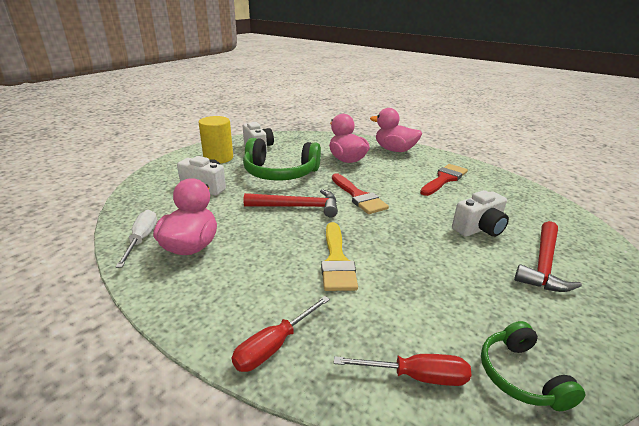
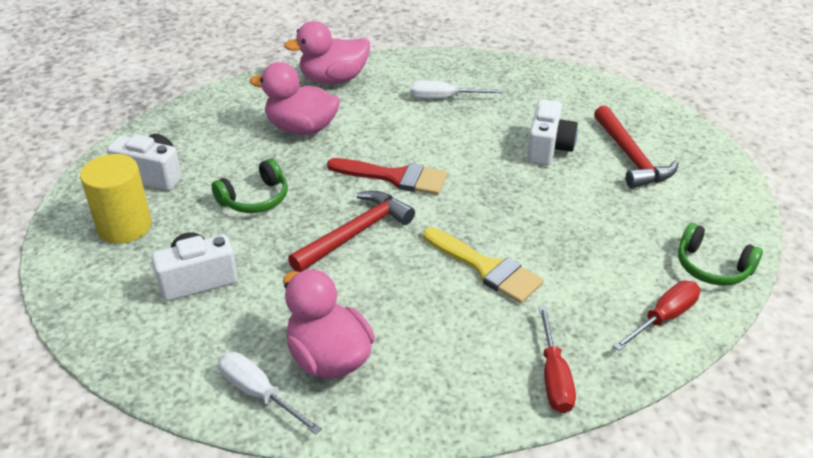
camera: 45 degrees left, 10 degrees up
(280, 173) = (255, 199): green headphones -> green headphones, size x0.56
(444, 179) = (443, 98): red brush -> white screwdriver

